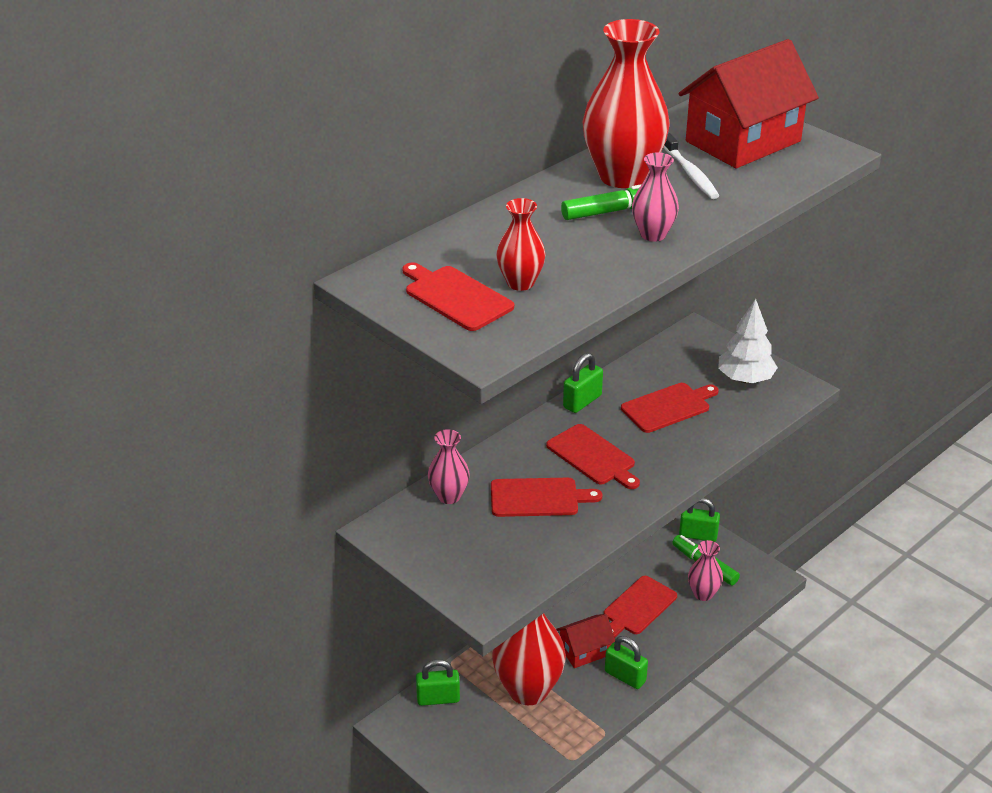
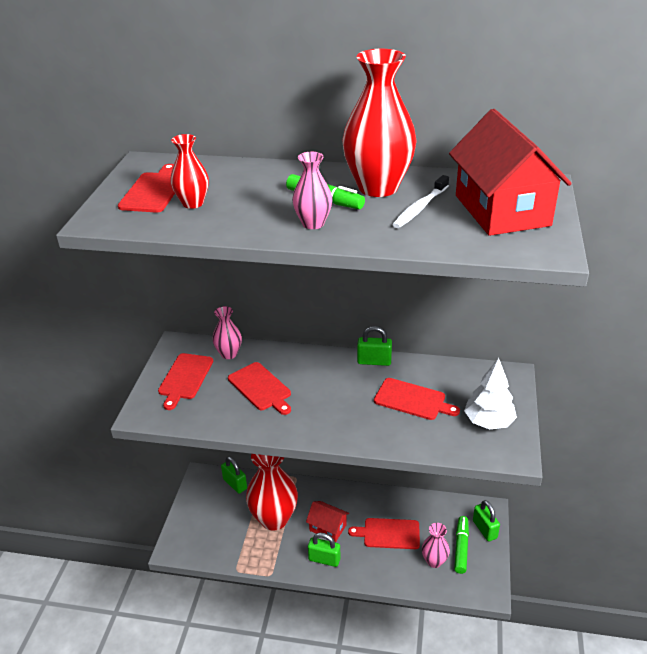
camera: 55 degrees right, 0 degrees up
(593, 457) = (324, 391): red cutting board -> red cutting board (185, 378)
(625, 676) = (324, 559): green padlock -> green padlock turned 75 degrees counterclockwise
(743, 141) = (501, 210): red house -> red house turned 60 degrees clockwise

